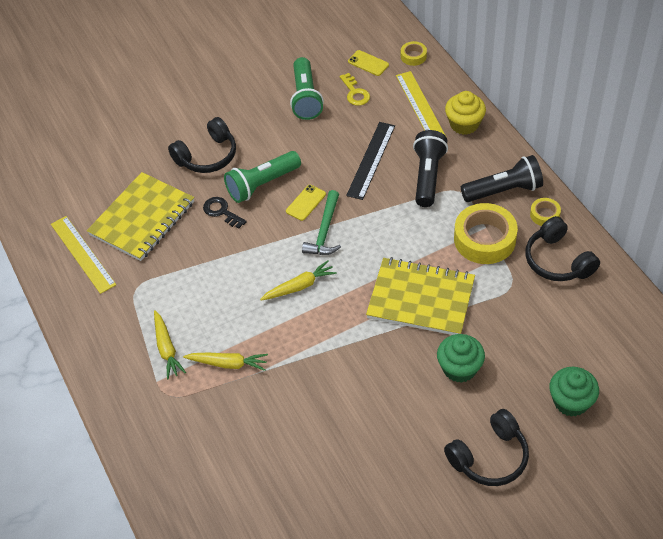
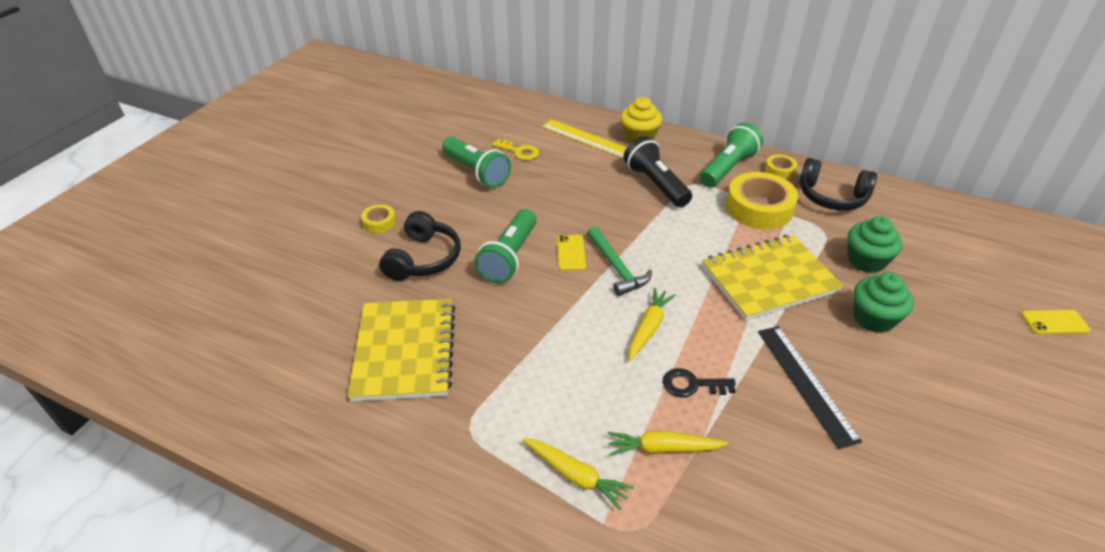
camera: 40 degrees left, 10 degrees down
(83, 254) = (361, 428): yellow ruler -> none
(221, 212) = (492, 301): black key -> black key (692, 385)
(228, 364) = (663, 448): yellow carrot -> yellow carrot turned 150 degrees counterclockwise
(368, 63) = (507, 127): yellow phone -> yellow phone (1054, 322)
(371, 160) = (592, 193): black ruler -> black ruler (806, 383)
(413, 56) = (541, 109): yellow tape -> yellow tape (379, 222)
(489, 457) = (998, 380): black headphones -> none
(503, 190) = (728, 168): black flashlight -> green flashlight
(571, 401) = (985, 294): green cupcake -> green cupcake (866, 261)

